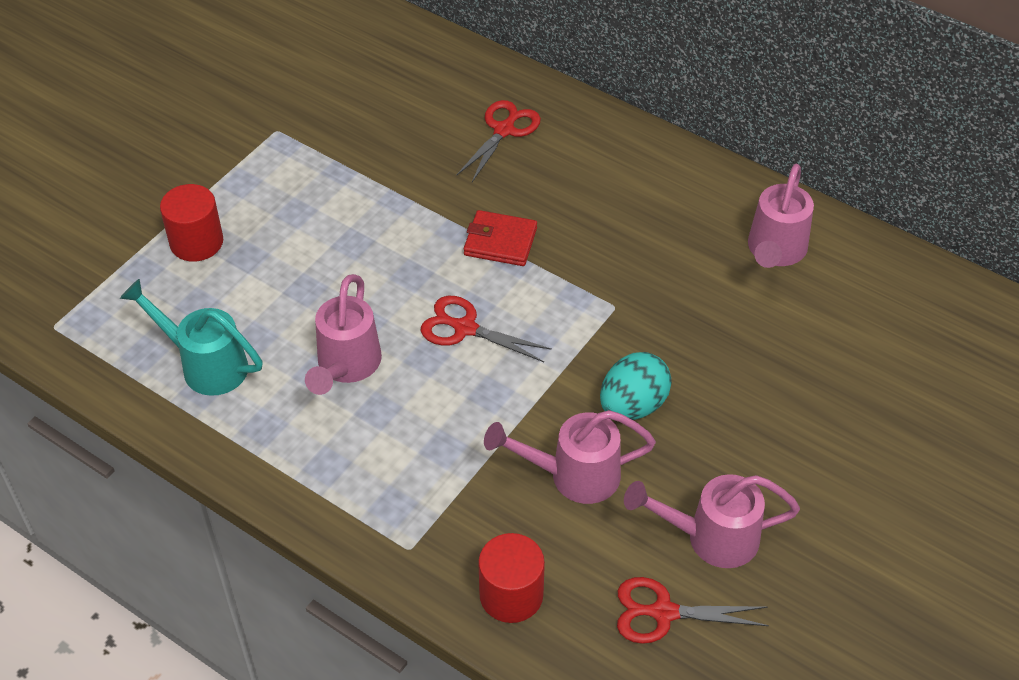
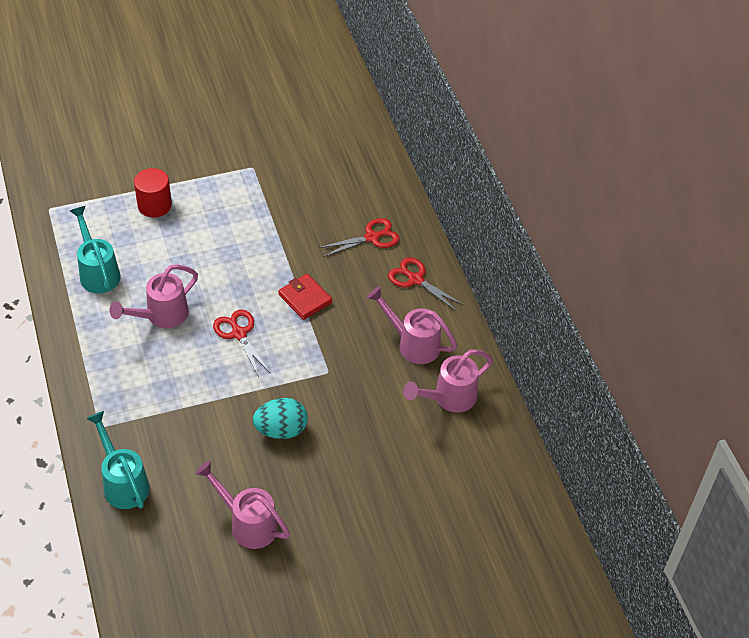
camera: 35 degrees right, 0 degrees up
(511, 595) = (123, 482): red cylinder -> turquoise watering can
(572, 475) = (213, 445): pink watering can -> pink watering can (412, 343)
(663, 612) = (185, 542): red scissors -> red scissors (415, 279)

